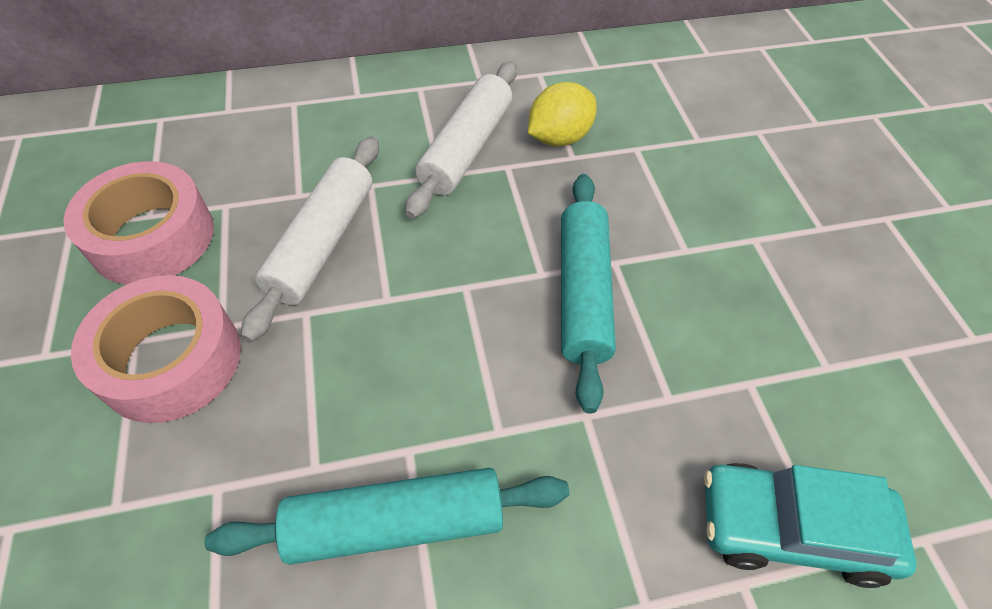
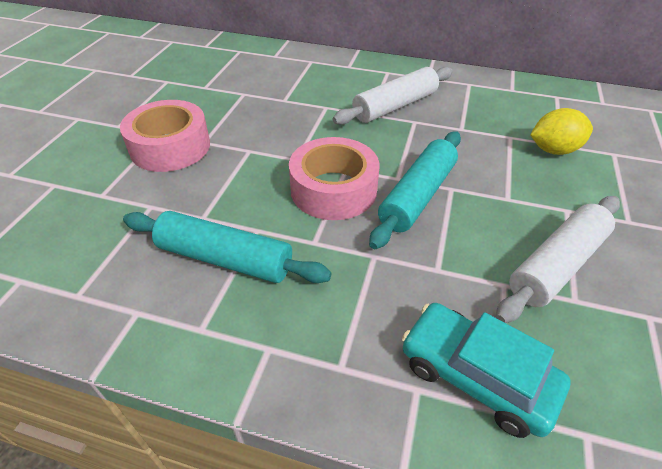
camera: 30 degrees right, 10 degrees down
(152, 237) = (200, 96): pink tape -> pink tape (333, 190)
(322, 243) = (280, 124): white rolling pin -> white rolling pin (556, 265)
(559, 138) = (459, 117): yellow lemon -> yellow lemon (553, 150)

